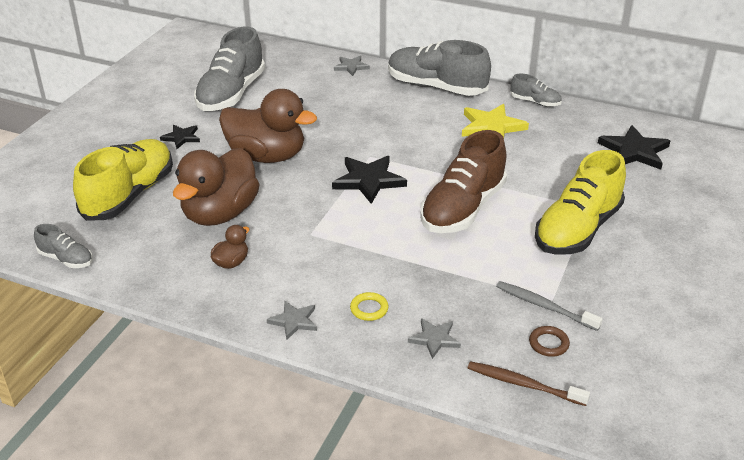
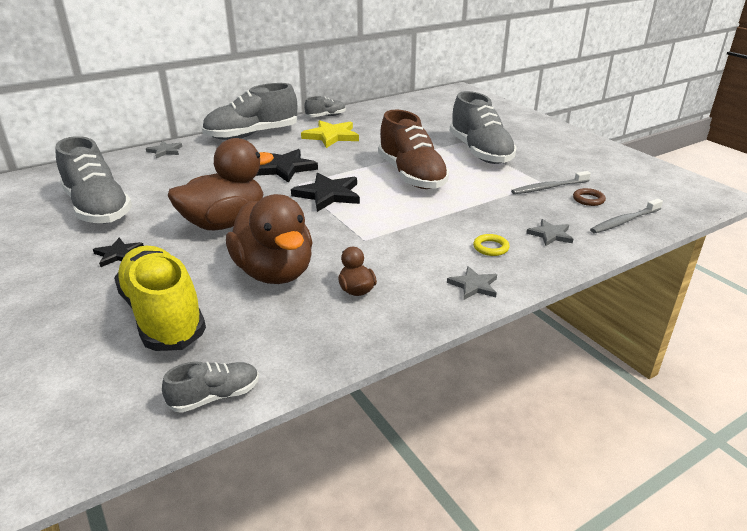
camera: 55 degrees left, 5 degrees down
(523, 384) = (624, 221): brown toothbrush -> grey toothbrush
(577, 230) = (480, 152): yellow shoe -> grey shoe
(634, 151) = (421, 112): black star -> black star (284, 168)

